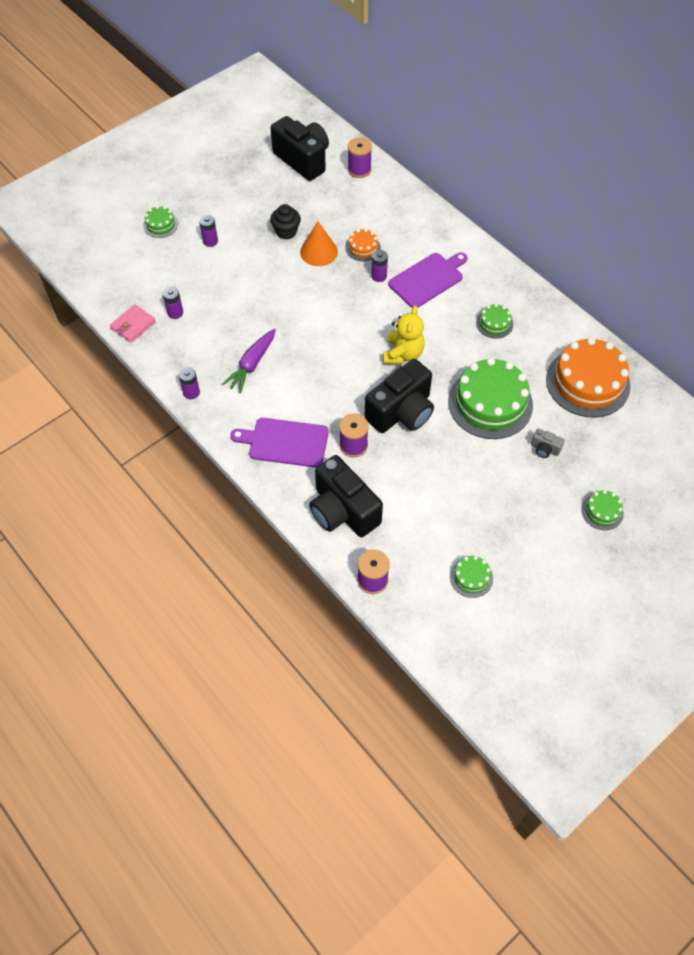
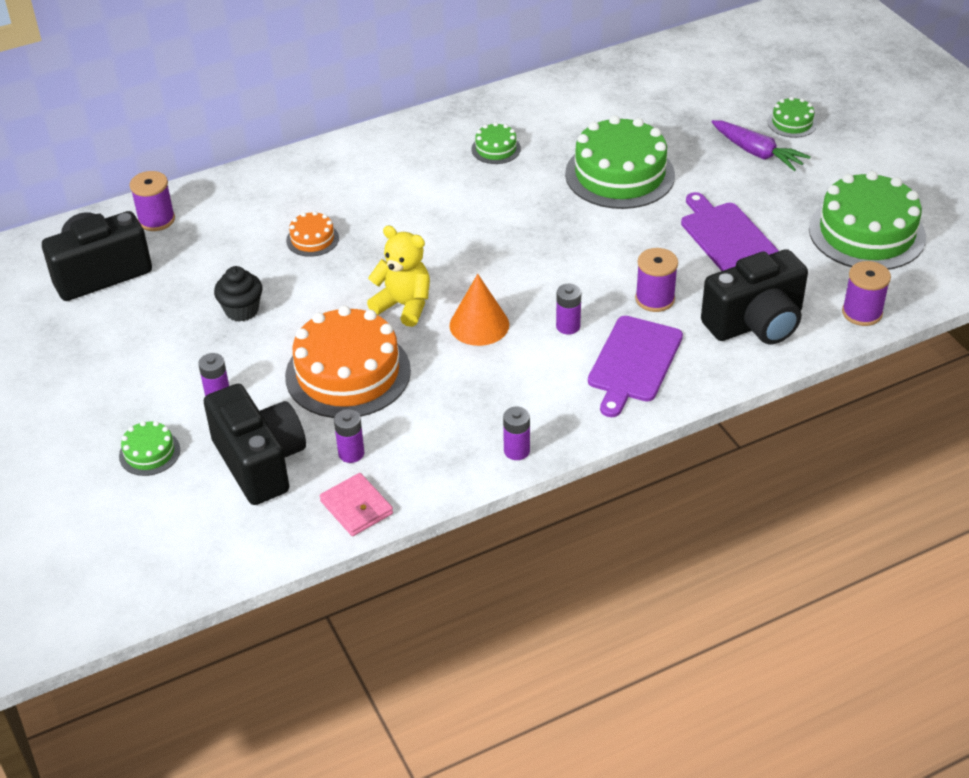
camera: 75 degrees left, 15 degrees down
(251, 365) = (486, 379): purple carrot -> purple carrot (757, 153)
(319, 252) = (299, 283): orange cone -> orange cone (479, 325)
(379, 276) = (372, 232): purple battery -> purple battery (568, 326)
(401, 412) = (612, 249): black camera -> black camera (260, 462)
(403, 354) = (517, 232): yellow teddy bear -> yellow teddy bear (404, 305)
(428, 279) = (397, 190): purple cutting board -> purple cutting board (727, 237)
(471, 577) = (866, 233): green cake -> green cake, size x2.16
(544, 449) = (698, 146): grey camera -> none
(587, 382) = (611, 97): orange cake -> orange cake (348, 373)

